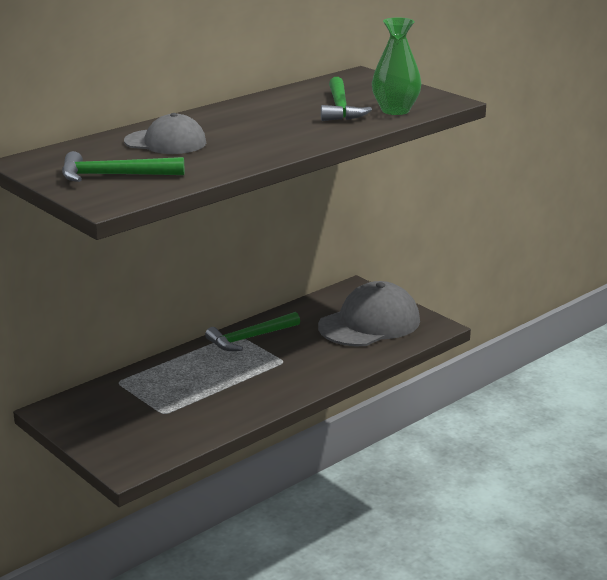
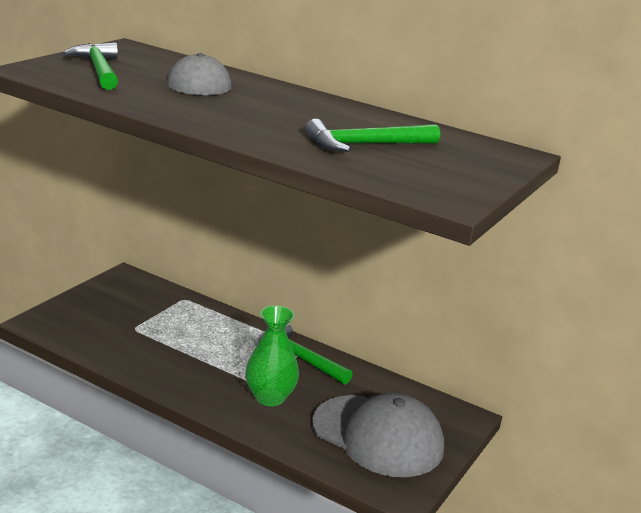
camera: 70 degrees right, 0 degrees up
(395, 110) = (382, 171): green vase -> green vase (270, 397)

